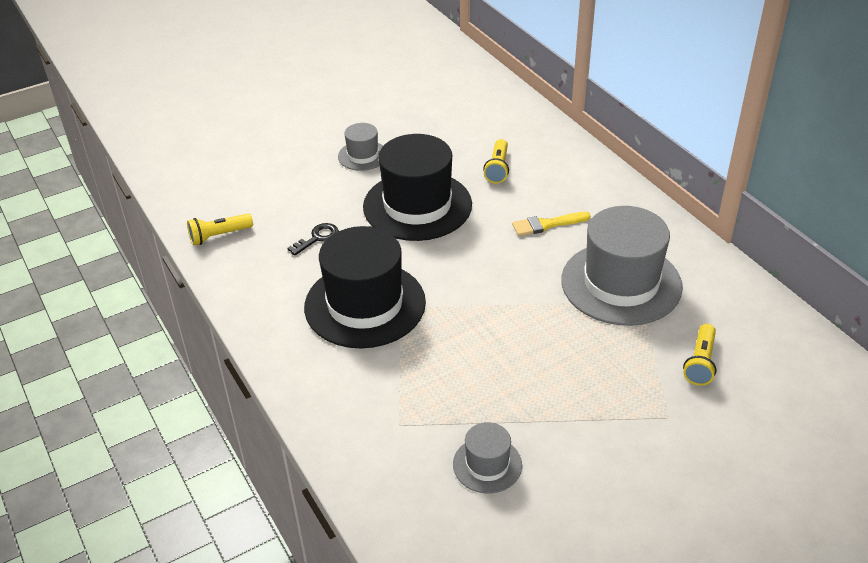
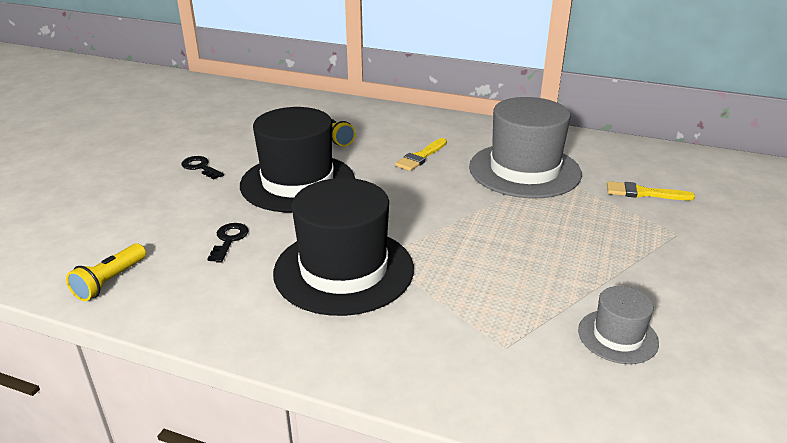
camera: 40 degrees left, 10 degrees down
(363, 155) = (200, 167): grey hat -> black key
(700, 363) = (643, 193): yellow flashlight -> yellow brush

